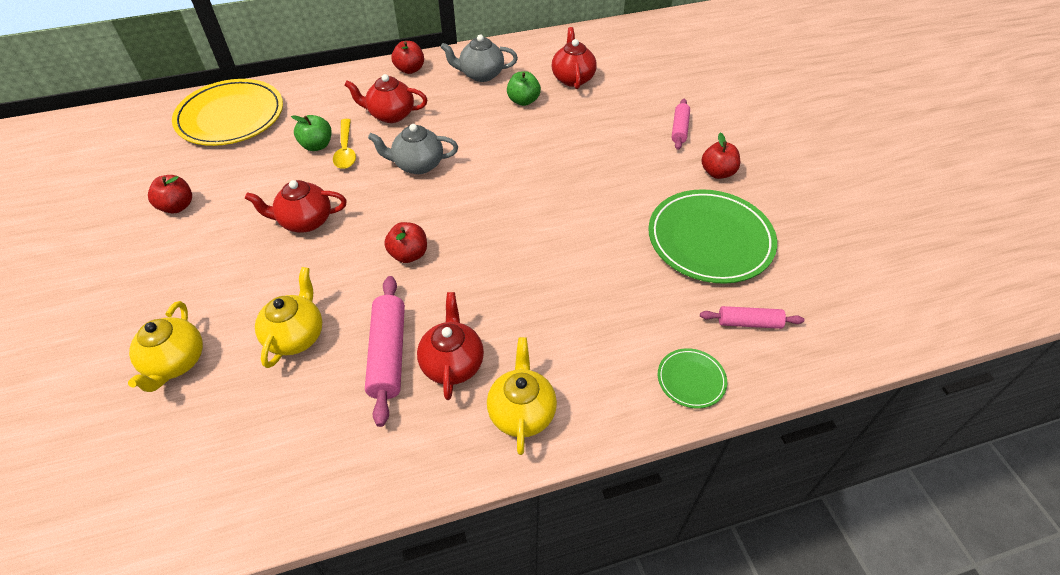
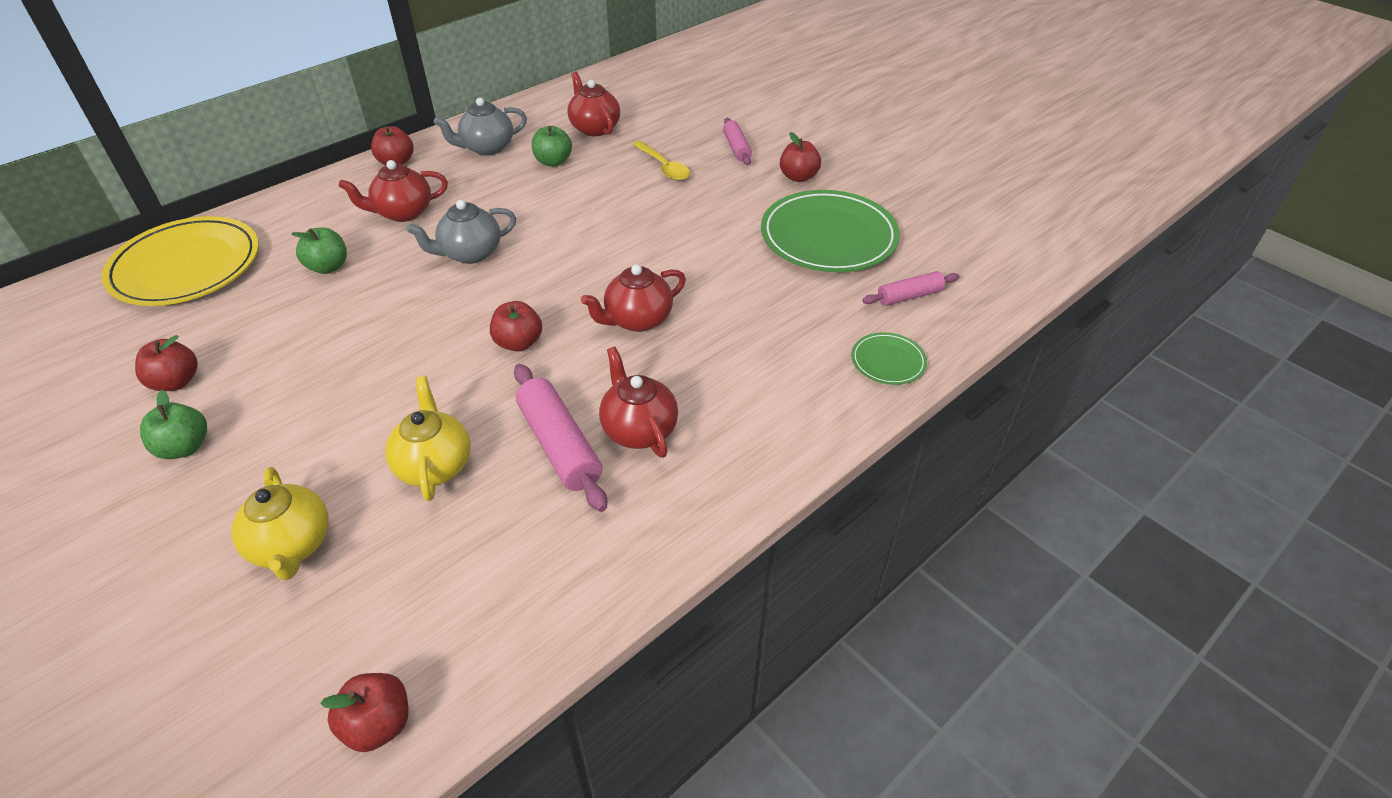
camera: 25 degrees left, 5 degrees down
(151, 526) = (378, 724): none -> red apple
(155, 259) = (185, 447): none -> green apple
(305, 221) = (366, 348): red teapot -> red teapot (637, 320)
(345, 150) = (369, 262): yellow spoon -> yellow spoon (663, 167)
(521, 412) = (742, 447): yellow teapot -> none

